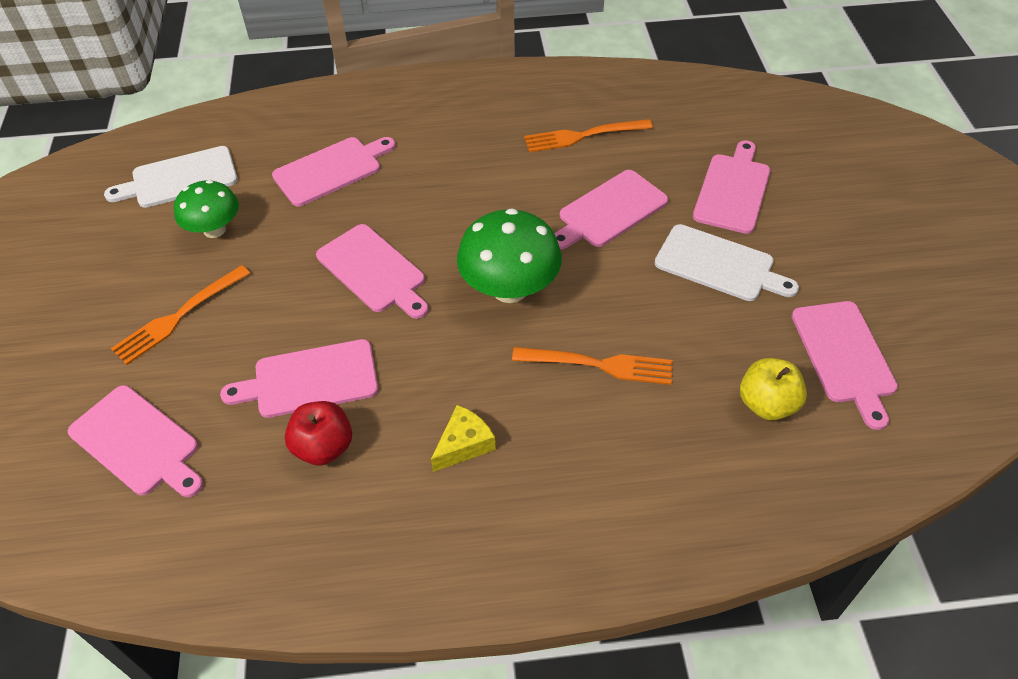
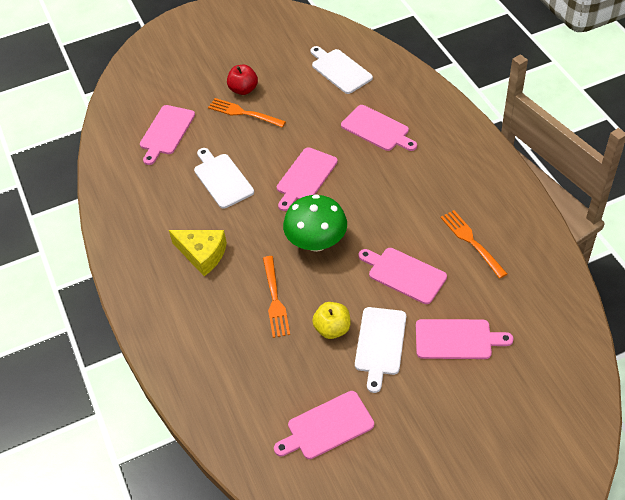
camera: 75 degrees right, 0 degrees up
(214, 229) = (308, 100): green mushroom -> none
(310, 380) = (222, 179): pink cutting board -> white cutting board
(324, 447) = (184, 199): red apple -> red apple (243, 89)
(464, 444) = (202, 254): yellow cheese -> yellow cheese, size x1.54
(767, 404) = (274, 389): yellow apple -> yellow apple (332, 329)

